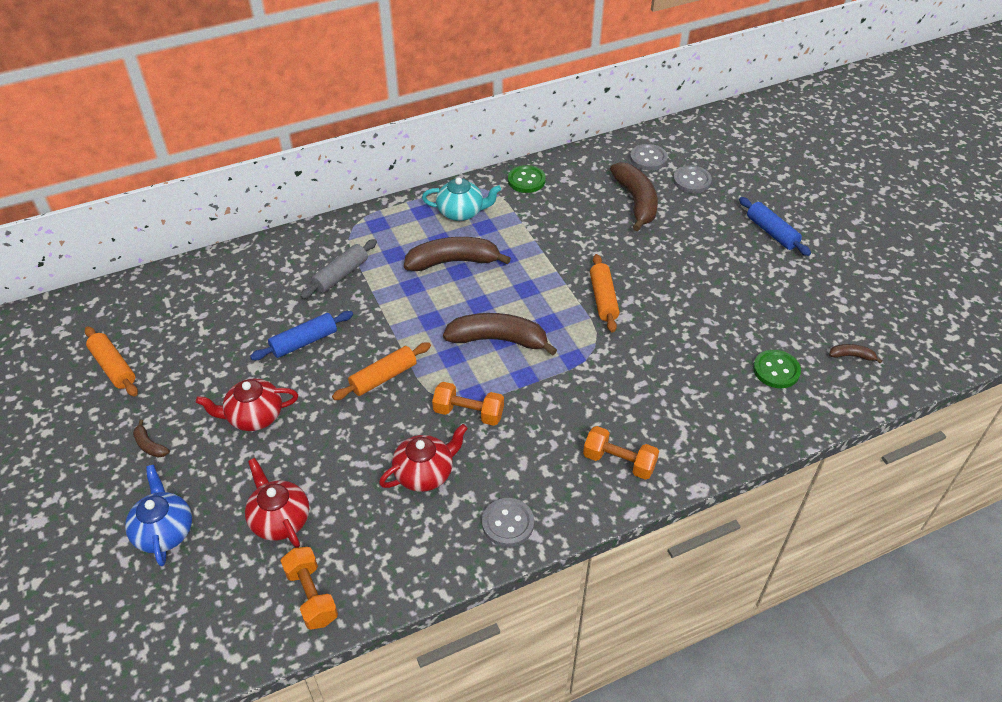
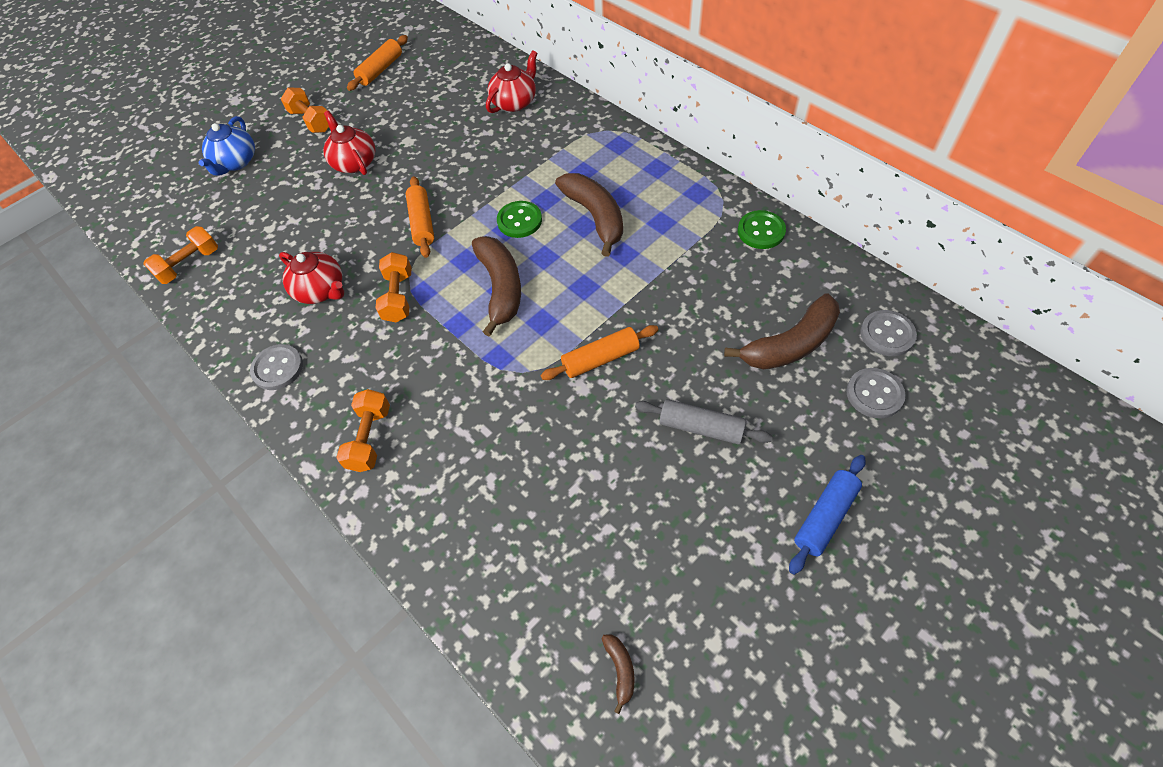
camera: 75 degrees right, 10 degrees up
(149, 445) = (311, 121): brown banana -> orange dumbbell
(164, 531) = (236, 162): blue teapot -> blue teapot turned 135 degrees clockwise
(280, 519) = (256, 218): red teapot -> red teapot (514, 102)
(304, 342) = (445, 157): blue rolling pin -> none
(341, 275) = (537, 147): grey rolling pin -> grey rolling pin (701, 427)
(383, 377) = (422, 223): orange rolling pin -> orange rolling pin turned 45 degrees clockwise
(461, 212) = (673, 197): turquoise teapot -> none
(776, 370) = (557, 573): green button -> green button (519, 221)

